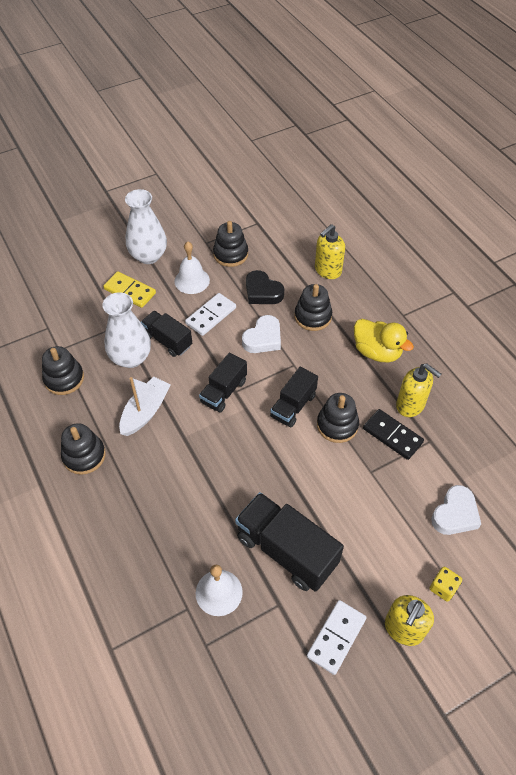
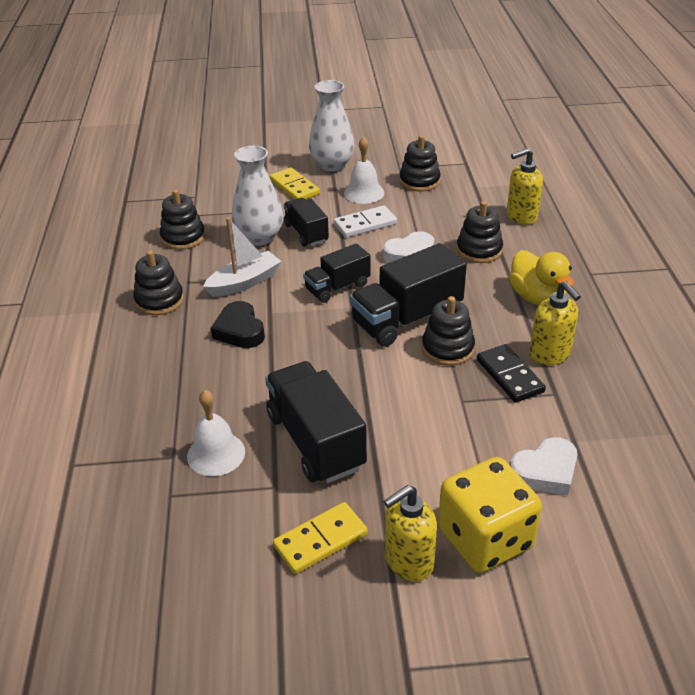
camera: 25 degrees right, 15 degrees down
(262, 292) = (435, 218): black heart -> black heart (239, 330)
(293, 406) = (407, 319): black truck -> black truck, size x1.64
(336, 637) = (320, 540): white domino -> yellow domino
(443, 588) = (485, 538): yellow dice -> yellow dice, size x2.38

